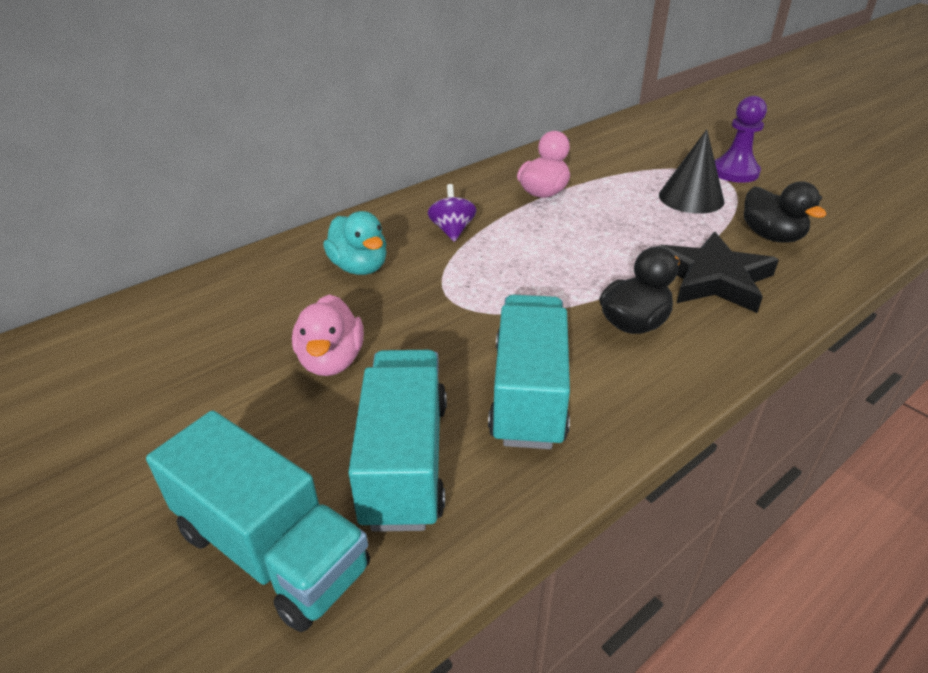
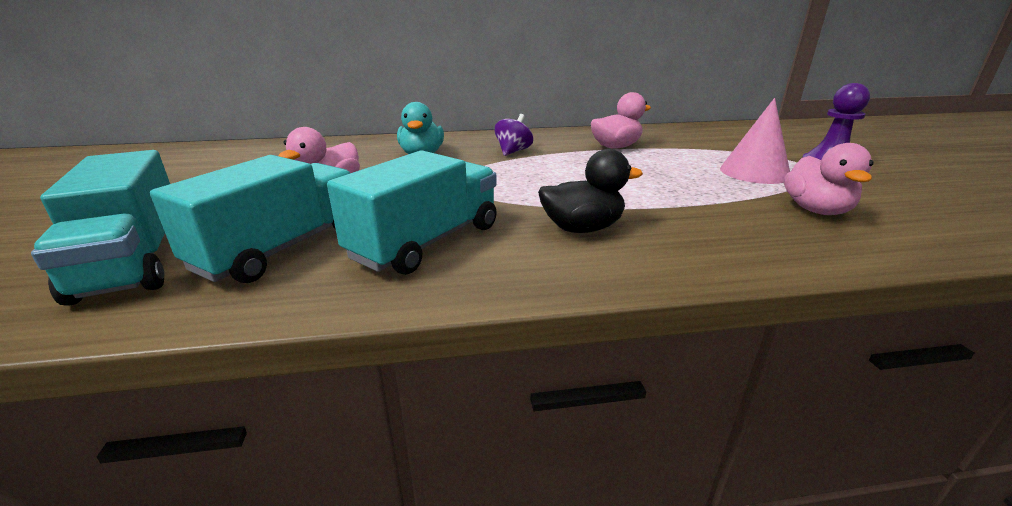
camera: 30 degrees right, 10 degrees down
(691, 198) = (754, 172): black cone -> pink cone
(713, 278) = (706, 221): black star -> none
(771, 236) = (816, 210): black duck -> pink duck

